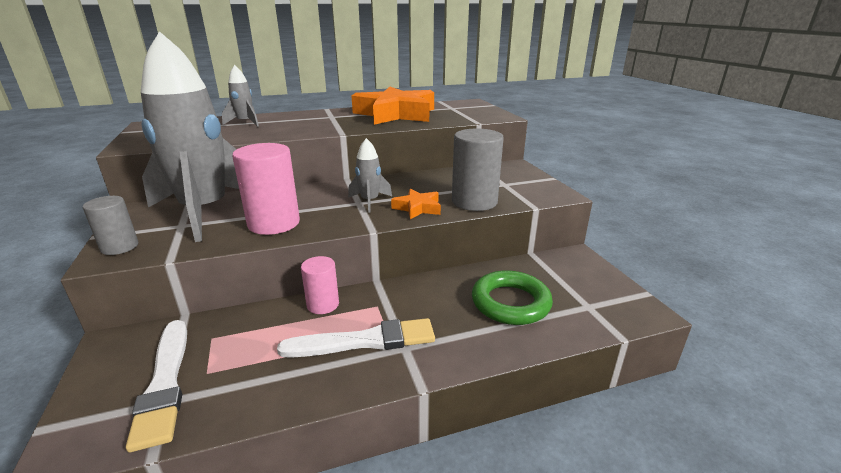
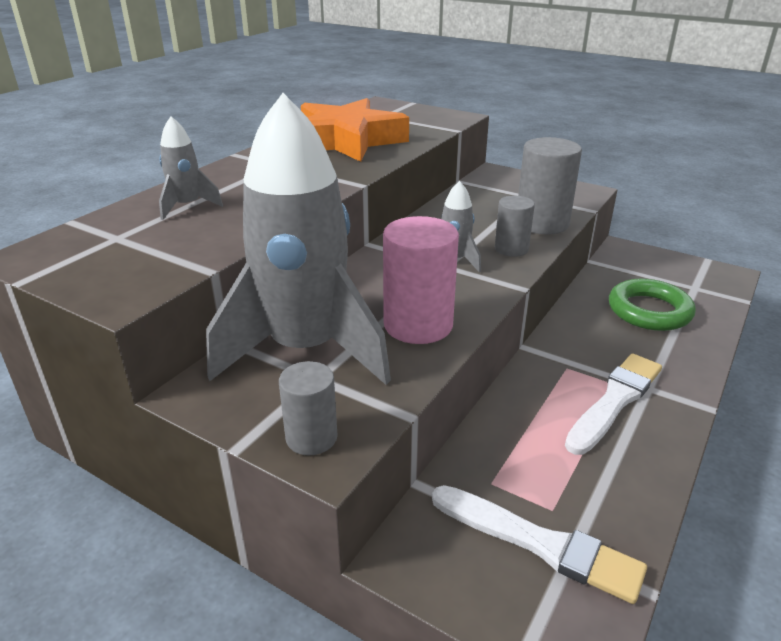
camera: 40 degrees left, 5 degrees up
(323, 304) = (524, 393): pink cylinder -> none
(418, 208) = (511, 249): orange star -> grey cylinder

